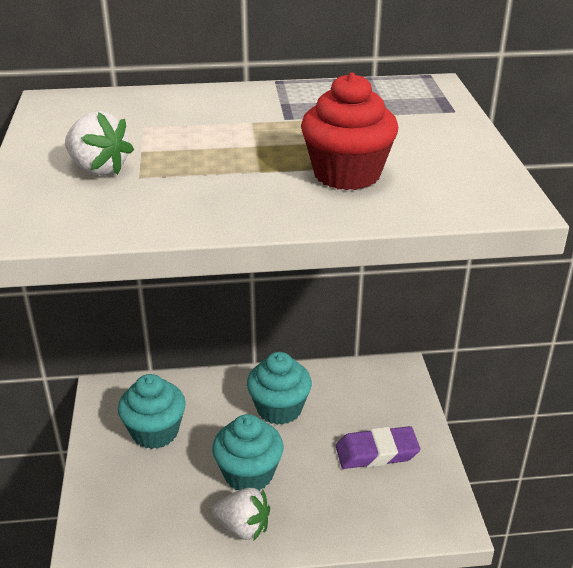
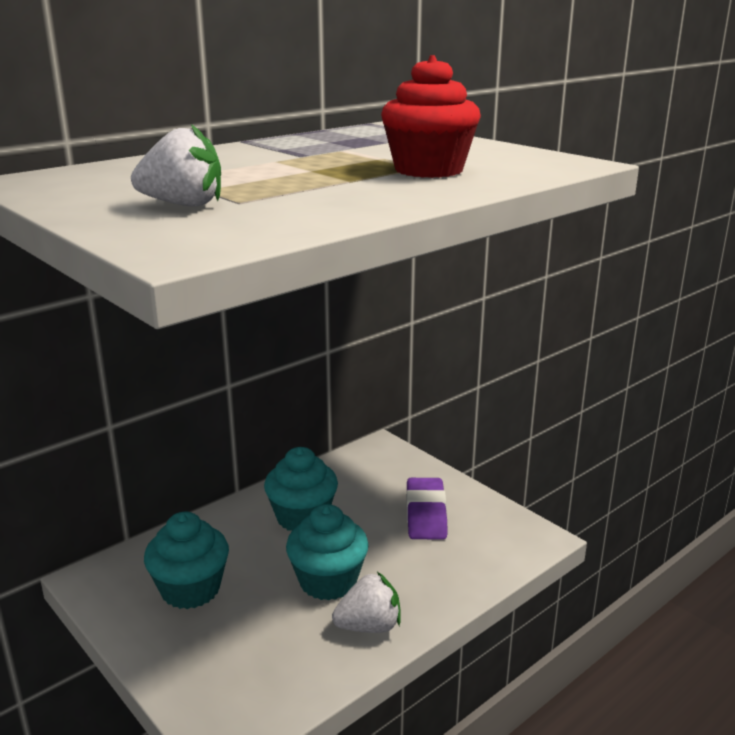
camera: 35 degrees left, 10 degrees down
(376, 452) = (425, 514): purple eraser -> purple eraser turned 45 degrees counterclockwise

